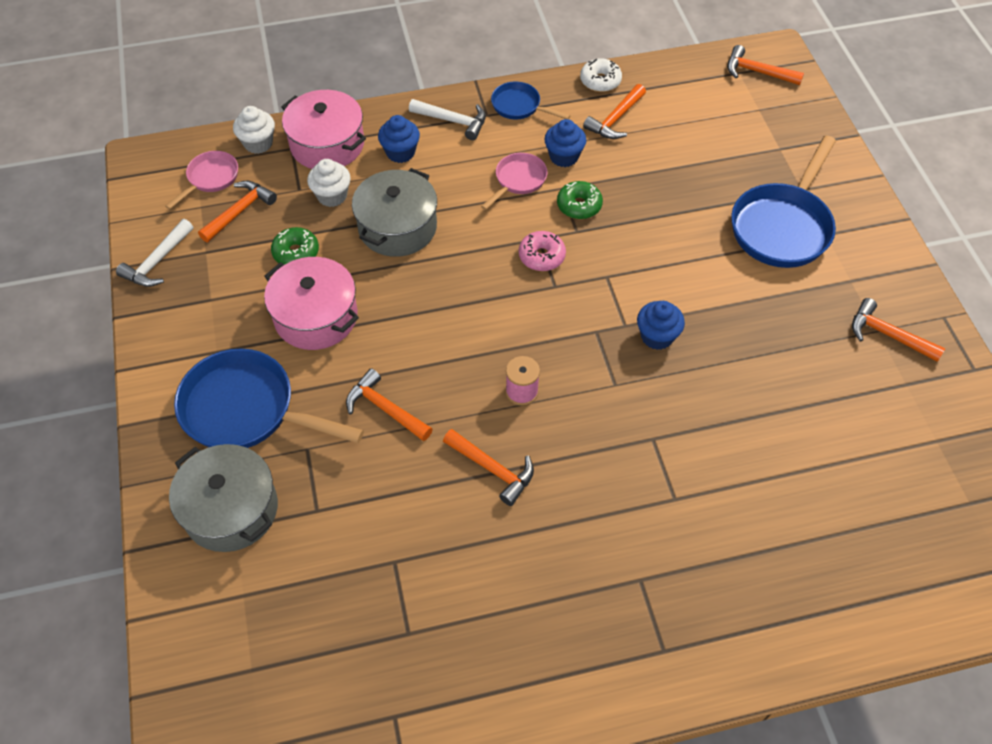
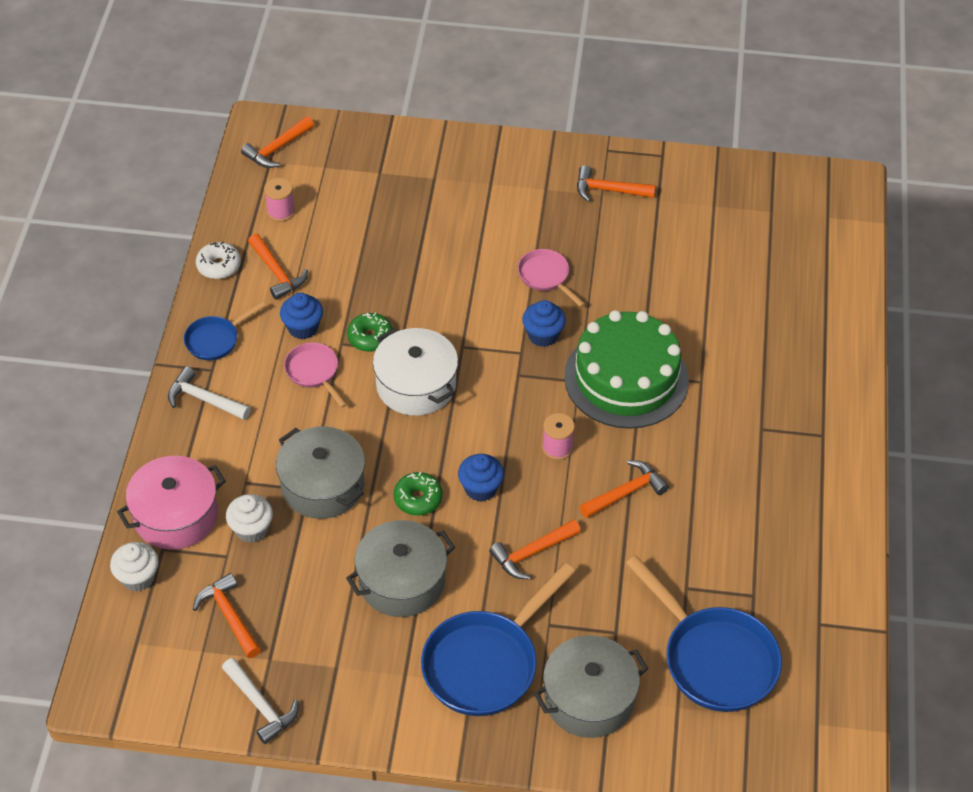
camera: 70 degrees left, 5 degrees down
(210, 178) = (166, 633): pink pan -> pink pan (546, 277)
(296, 253) = (312, 579): green donut -> green donut (418, 499)
(316, 317) = (401, 581): pink pot -> grey pot
(400, 152) = (223, 455): blue cupcake -> blue cupcake (480, 488)
(453, 121) = (204, 399): white hammer -> white hammer turned 105 degrees counterclockwise
(541, 256) = (416, 385): pink donut -> white pot
(641, 426) = (626, 378): none -> green cake
(686, 98) = (281, 211): none -> pink spool
(783, 226) = (468, 207): blue pan -> blue pan (714, 659)
(888, 335) = (608, 190): orange hammer -> orange hammer turned 45 degrees clockwise

